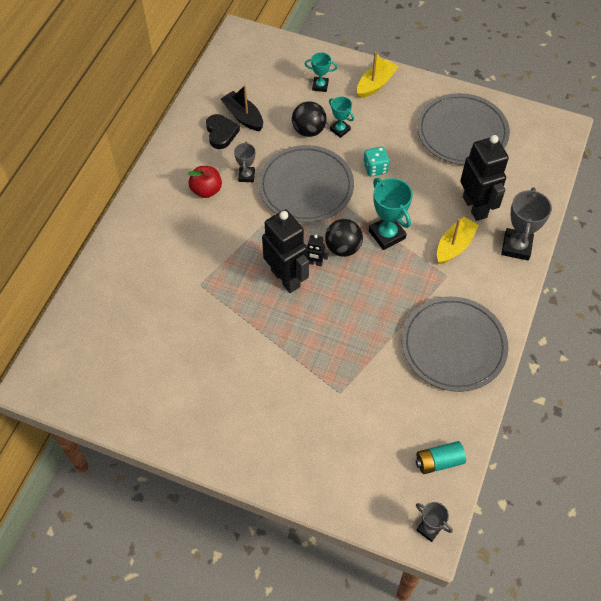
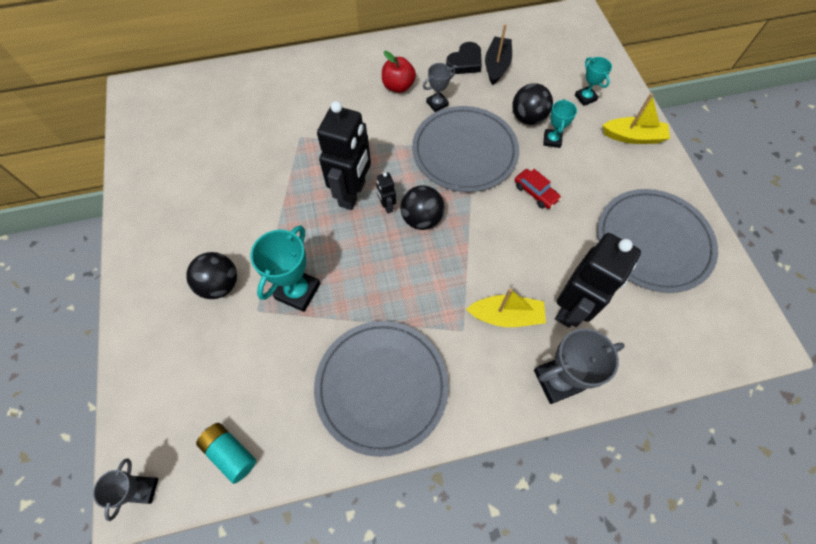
camera: 55 degrees right, 5 degrees up
(299, 407) = (220, 285): none -> black ball
(375, 168) = (535, 192): turquoise dice -> red car
(387, 235) = (467, 246): turquoise trophy -> turquoise trophy (298, 291)

